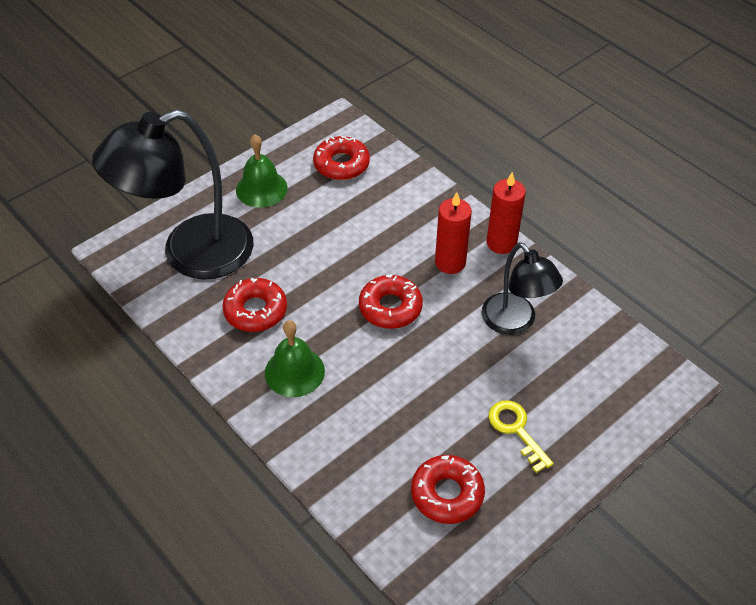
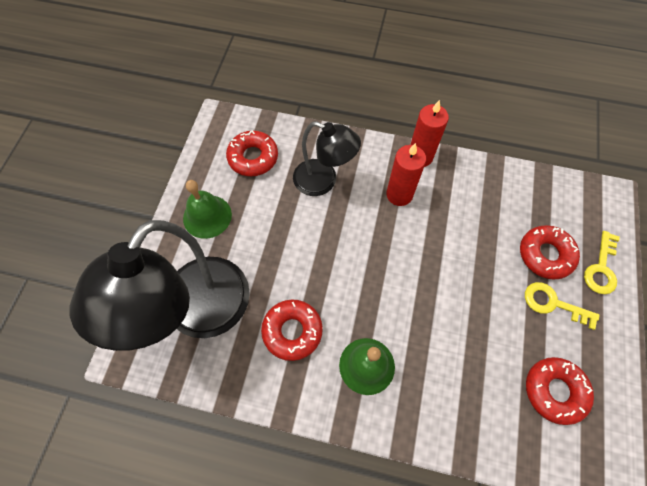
camera: 35 degrees left, 15 degrees up
(390, 307) = (389, 260): red donut -> red donut (545, 255)
(515, 322) = (481, 216): black lamp -> black lamp (323, 181)
(598, 432) = (601, 268): none -> yellow key

